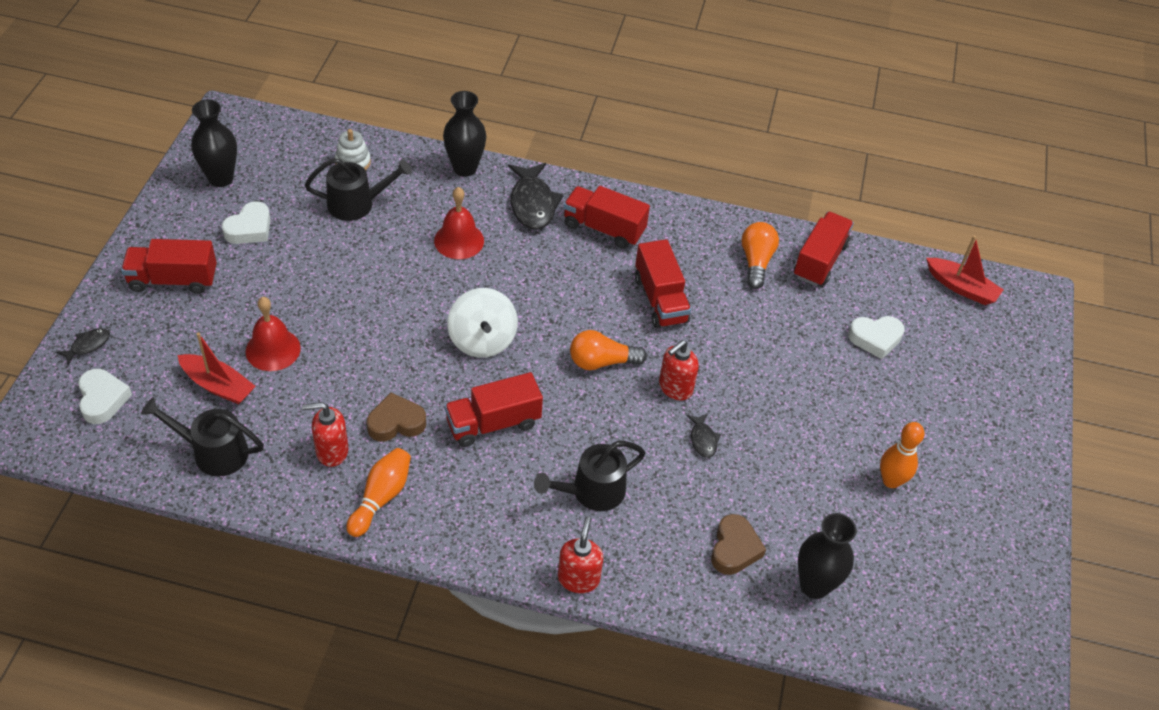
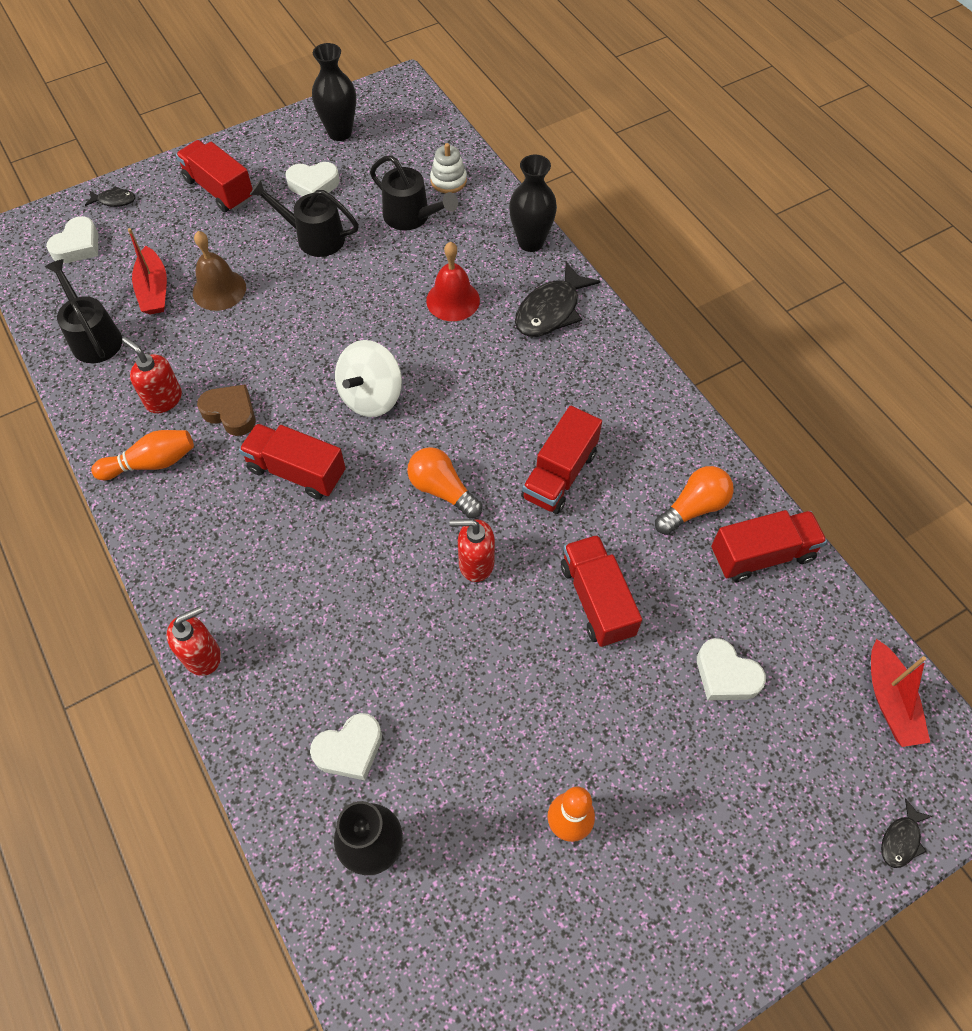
camera: 50 degrees right, 10 degrees up
(273, 349) = (219, 290): red bell -> brown bell
(592, 492) = (299, 593): black watering can -> black watering can (314, 237)
(604, 228) = (586, 375): red truck -> red truck (597, 600)
(703, 439) = (443, 629): black fish -> black fish (901, 839)
(734, 549) = (350, 749): brown heart -> white heart

